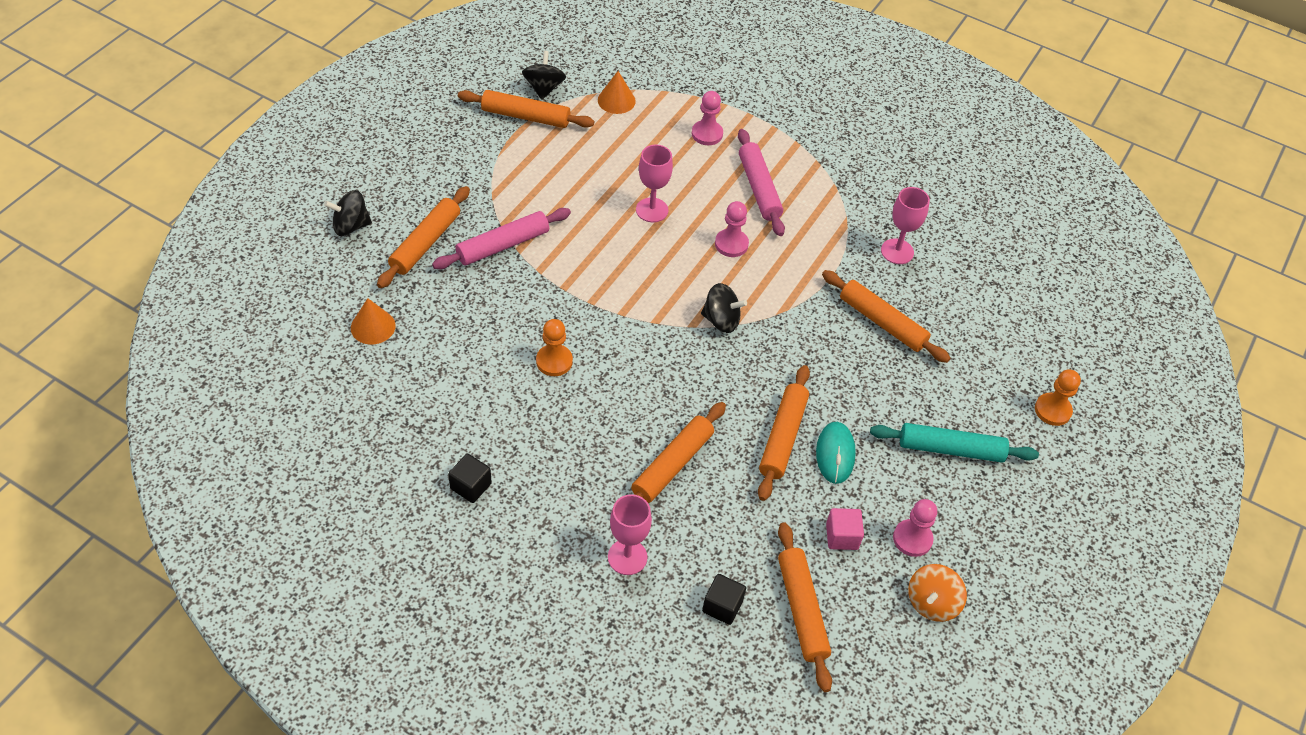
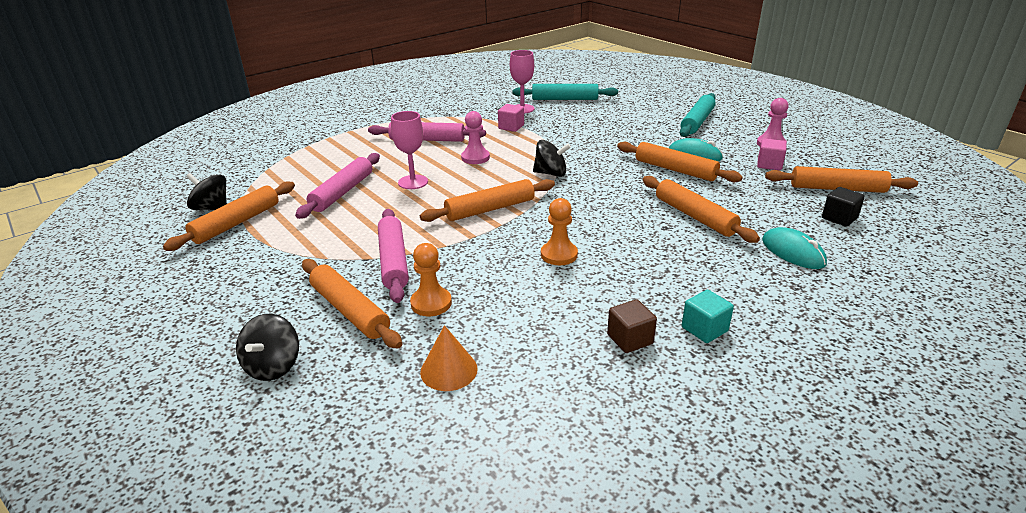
camera: 65 degrees left, 20 degrees down
(441, 434) = (630, 339): none -> brown cube
(471, 486) = (704, 329): black cube -> turquoise cube
(608, 164) = (342, 192): none -> pink rolling pin
(616, 100) = (271, 177): orange cone -> none
(627, 557) = (793, 252): pink goblet -> turquoise mouse
(707, 134) = (352, 148): pink pawn -> none
(721, 320) = (551, 173): black spinning top -> black spinning top turned 60 degrees clockwise
(832, 254) = (511, 127): none -> pink cube
(882, 322) = (582, 123): orange rolling pin -> orange rolling pin (490, 209)
(932, 603) = (824, 147): orange spinning top -> none
(955, 288) = (564, 99): none -> turquoise rolling pin
(1052, 410) = (672, 93): orange pawn -> orange pawn (431, 303)

